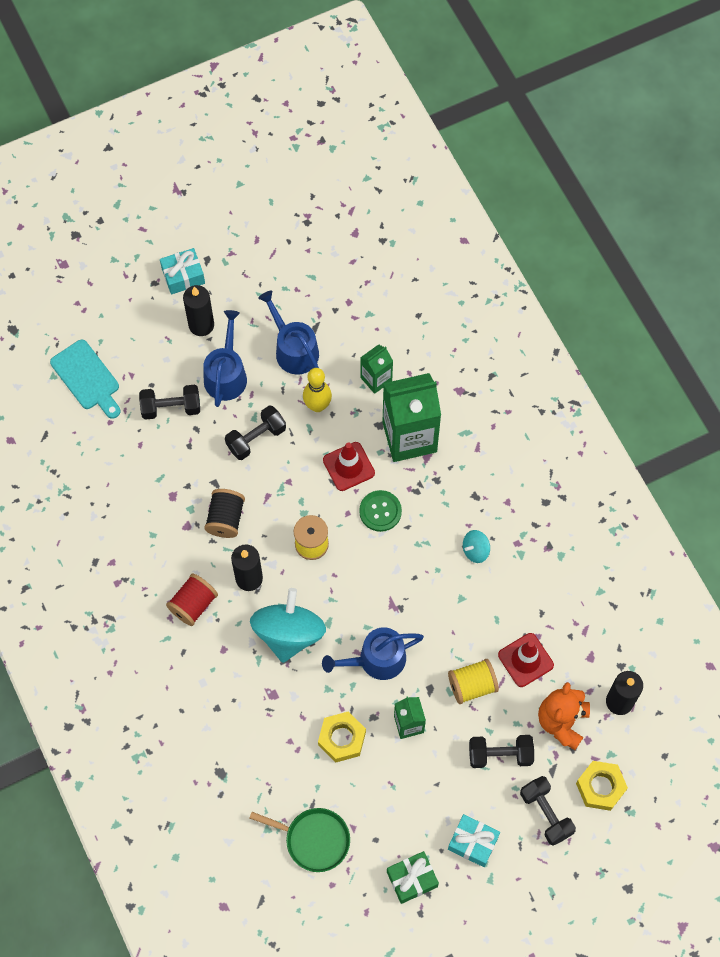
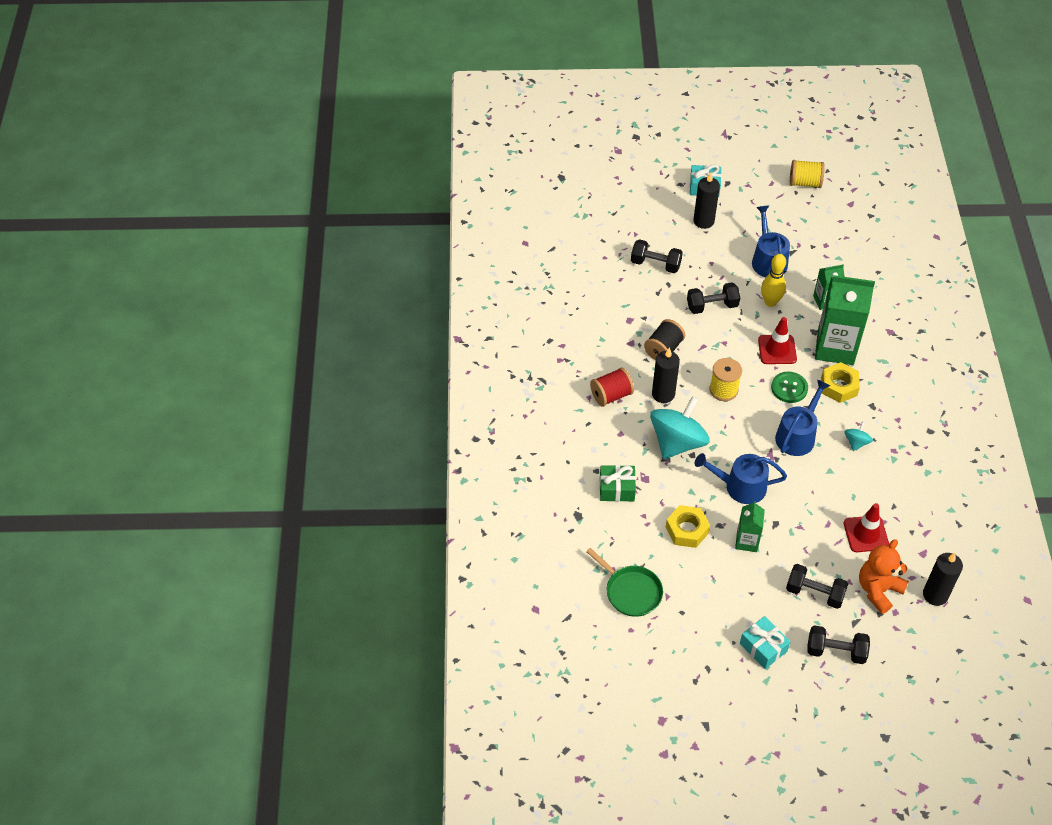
camera: 25 degrees right, 15 degrees down
(87, 378) = (601, 225): turquoise cutting board -> none
(226, 374) = (708, 258): blue watering can -> blue watering can (797, 435)
(412, 879) = (699, 653): green gift -> green gift (617, 489)
(472, 685) = (812, 535): yellow spool -> yellow spool (804, 183)
(475, 550) = (856, 442): turquoise spinning top -> turquoise spinning top turned 120 degrees clockwise
(546, 813) = (835, 651): black dumbbell -> black dumbbell turned 75 degrees counterclockwise
(600, 787) = (892, 651): yellow nut -> yellow nut (839, 386)

